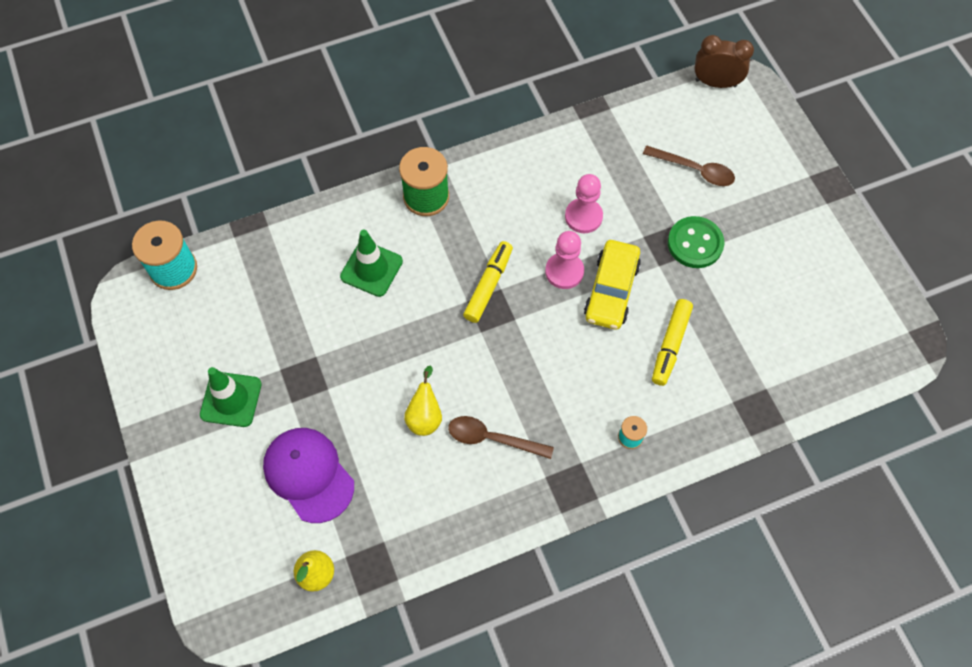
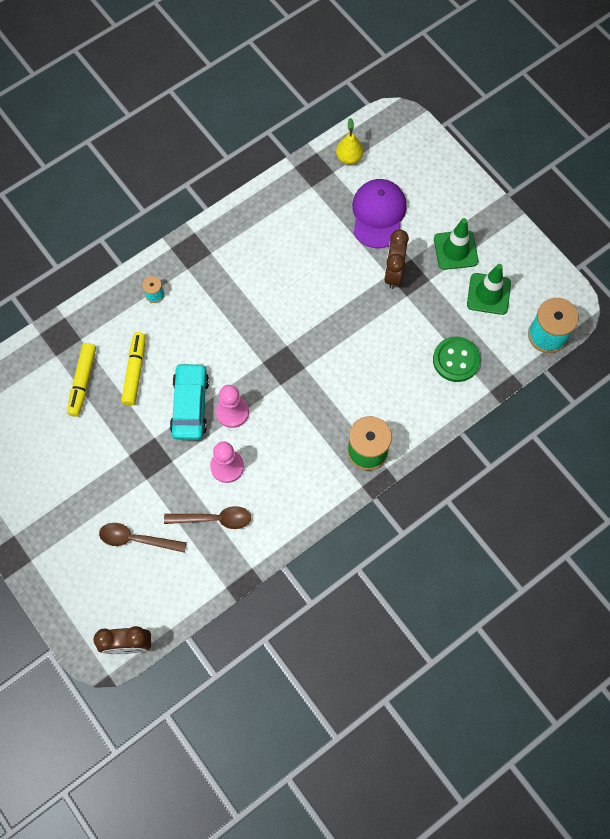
camera: 165 degrees right, 5 degrees up
(308, 474) = (378, 214): purple cap -> purple cap turned 120 degrees counterclockwise
(321, 389) = (393, 273): none -> brown clock
(371, 269) = (390, 375): green traffic cone -> green traffic cone (488, 294)
(425, 416) = (309, 272): yellow pear -> none
(488, 285) = (291, 385): yellow marker -> yellow marker (82, 382)
(492, 438) = (255, 269): brown spoon -> brown spoon (214, 519)
(611, 290) = (190, 405): yellow car -> turquoise car
(695, 243) = (127, 465): green button -> green button (456, 360)

